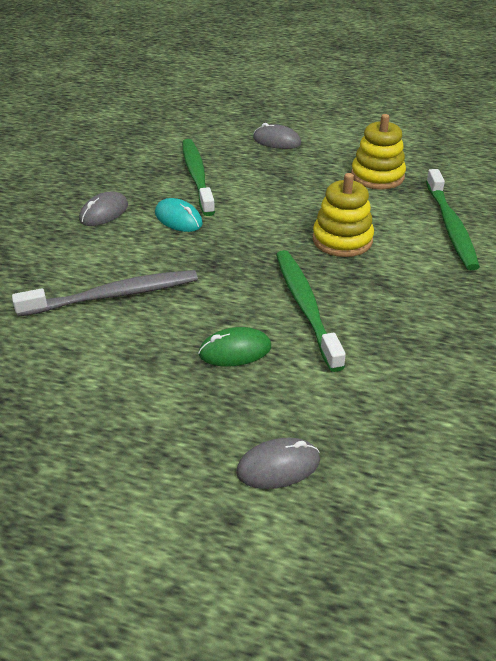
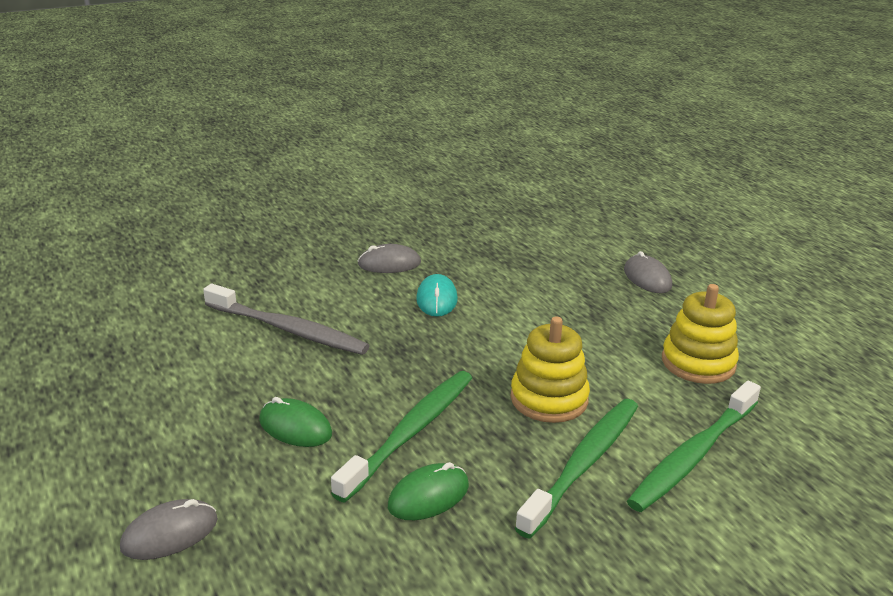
camera: 45 degrees right, 10 degrees down
(197, 176) = (514, 273): green toothbrush -> green toothbrush (583, 464)
(278, 466) = (170, 533): grey mouse -> grey mouse turned 60 degrees counterclockwise
(375, 333) = (428, 496): none -> green mouse

